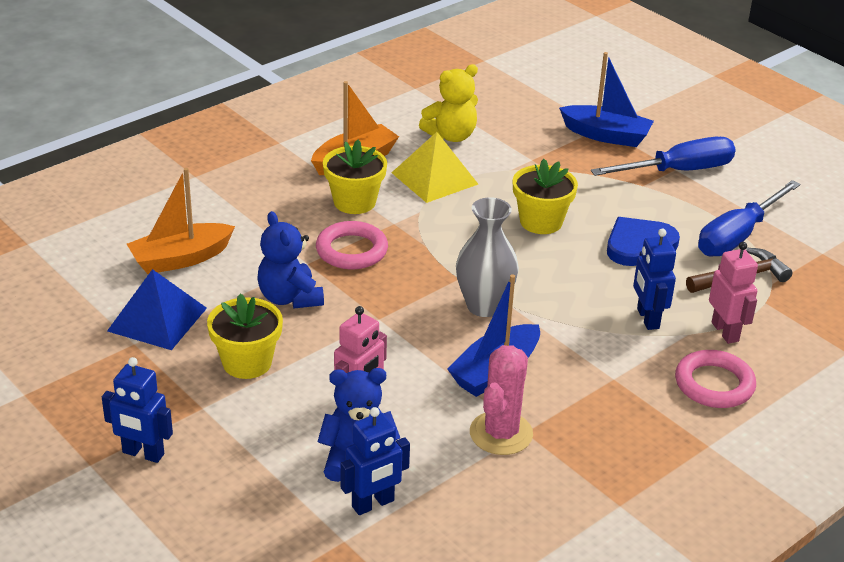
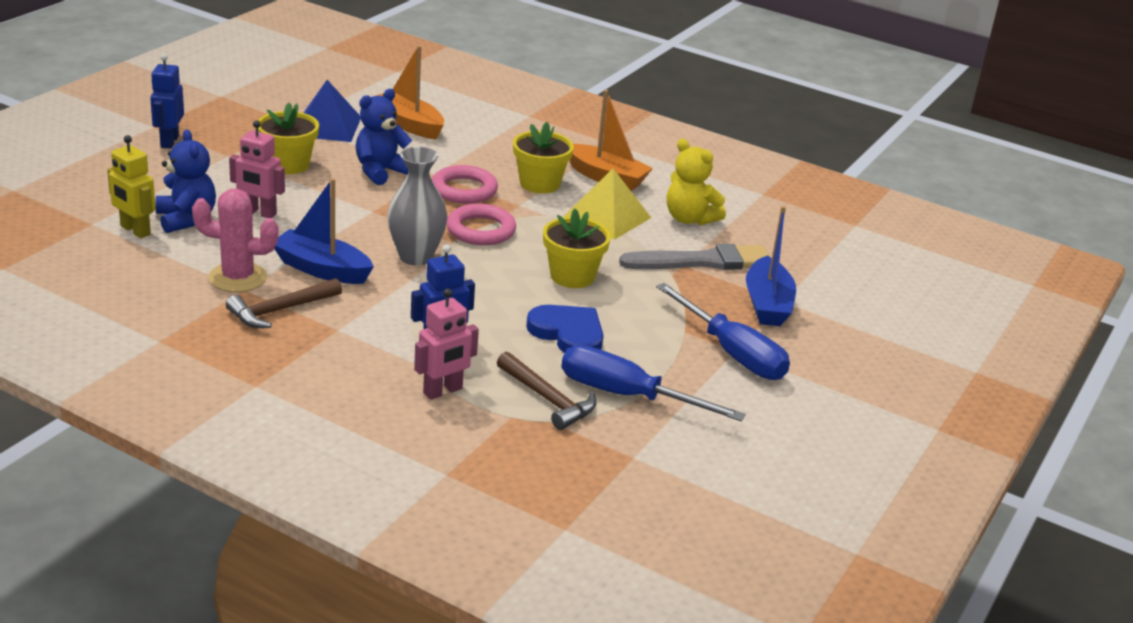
camera: 70 degrees right, 5 degrees down
(373, 504) = (135, 230): blue robot -> yellow robot
(529, 148) = (702, 261): none -> grey brush
(573, 411) = (280, 310): none -> brown hammer
(714, 384) = (351, 386): pink ring -> pink ring (481, 230)

